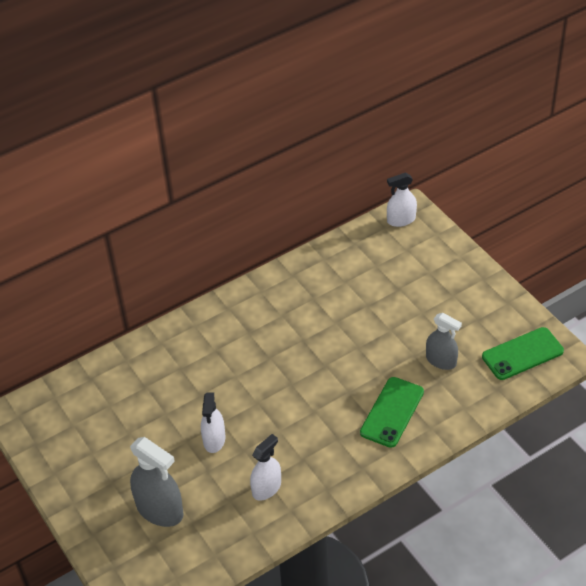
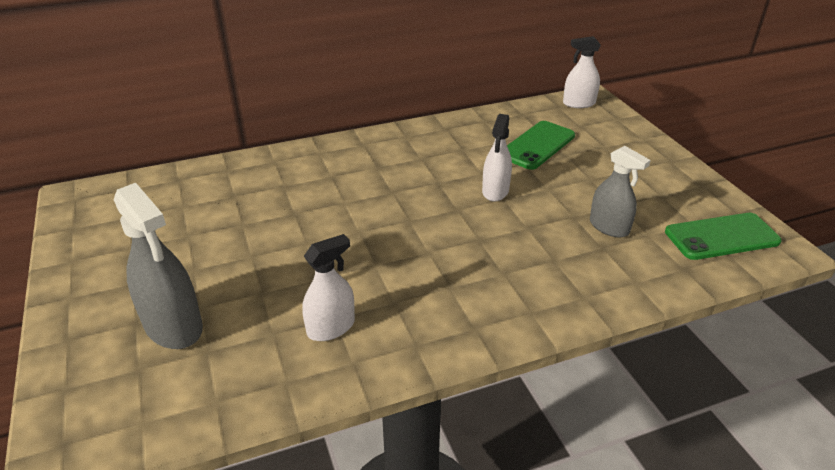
camera: 10 degrees right, 10 degrees down
(214, 439) = (287, 260): white spray bottle -> white spray bottle (495, 191)
(392, 412) = (533, 270): green phone -> green phone (537, 145)

